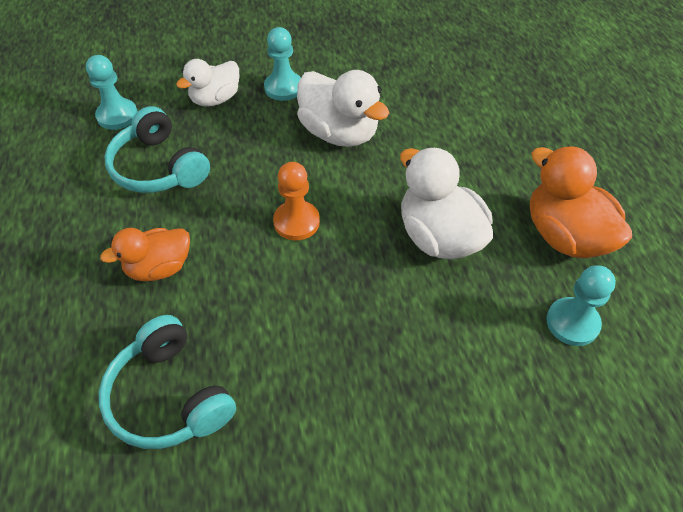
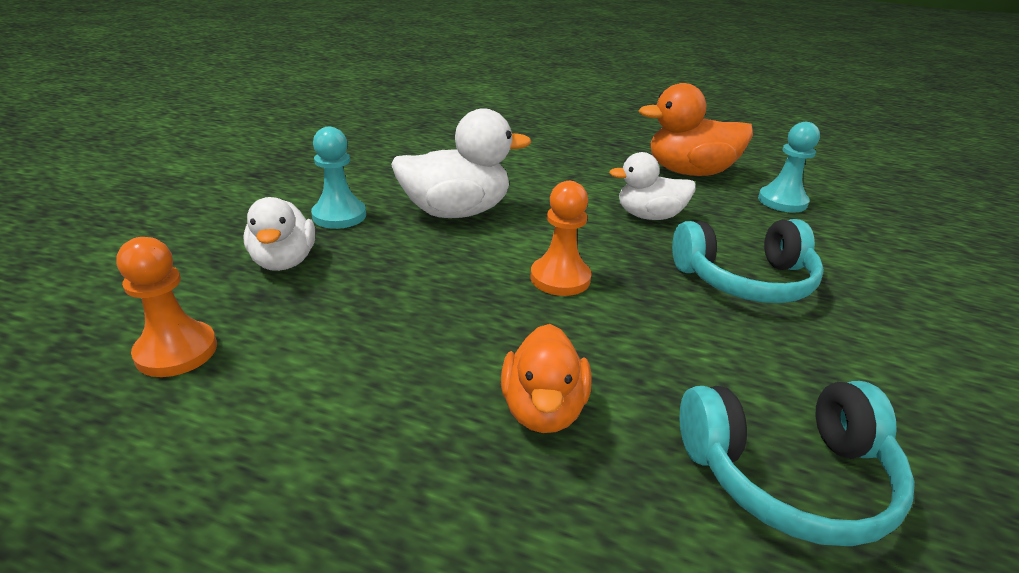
camera: 60 degrees left, 20 degrees down
(117, 115) = (176, 351): turquoise pawn -> orange pawn
(158, 167) = (345, 347): turquoise headphones -> turquoise headphones (745, 280)
(439, 237) = (649, 216): white duck -> white duck, size x0.65

